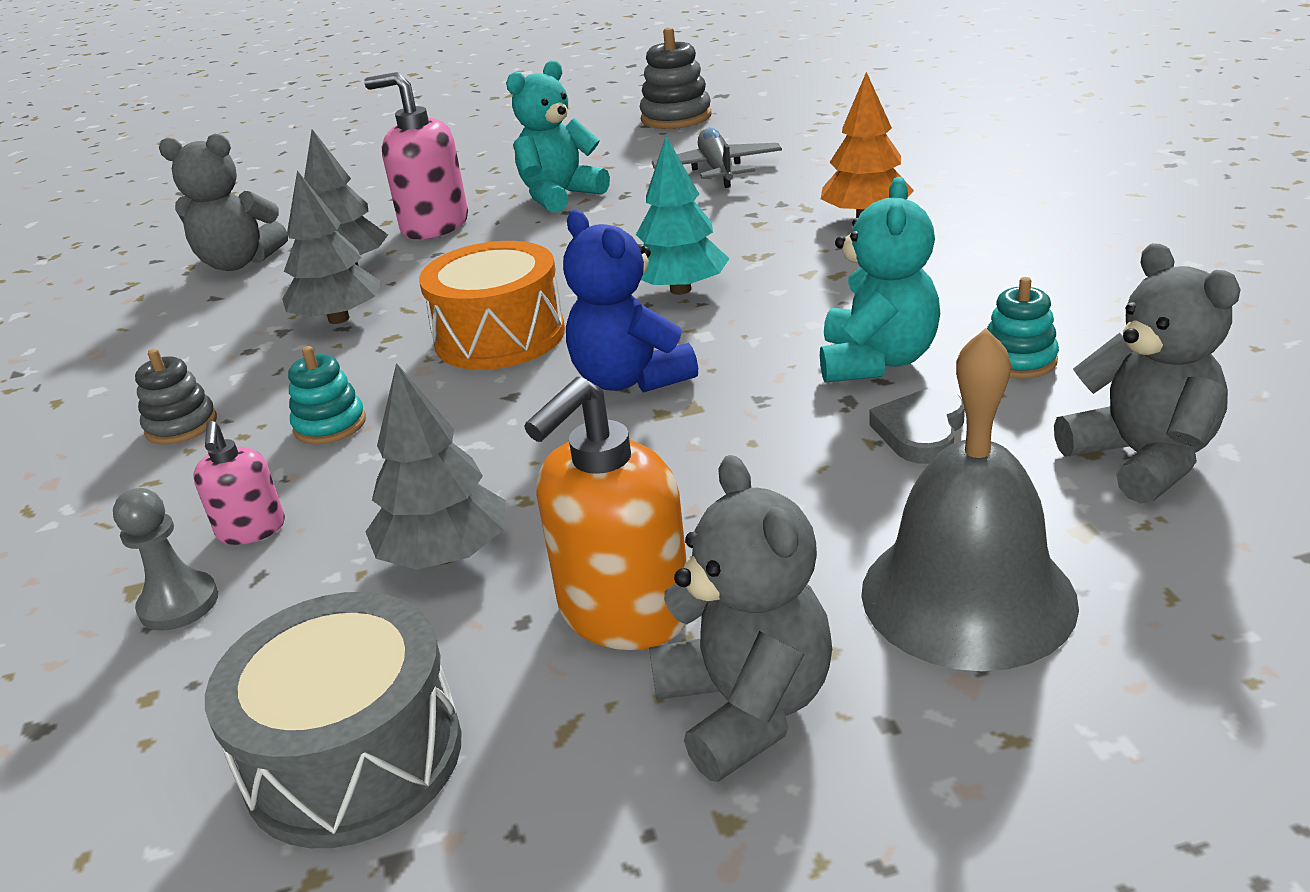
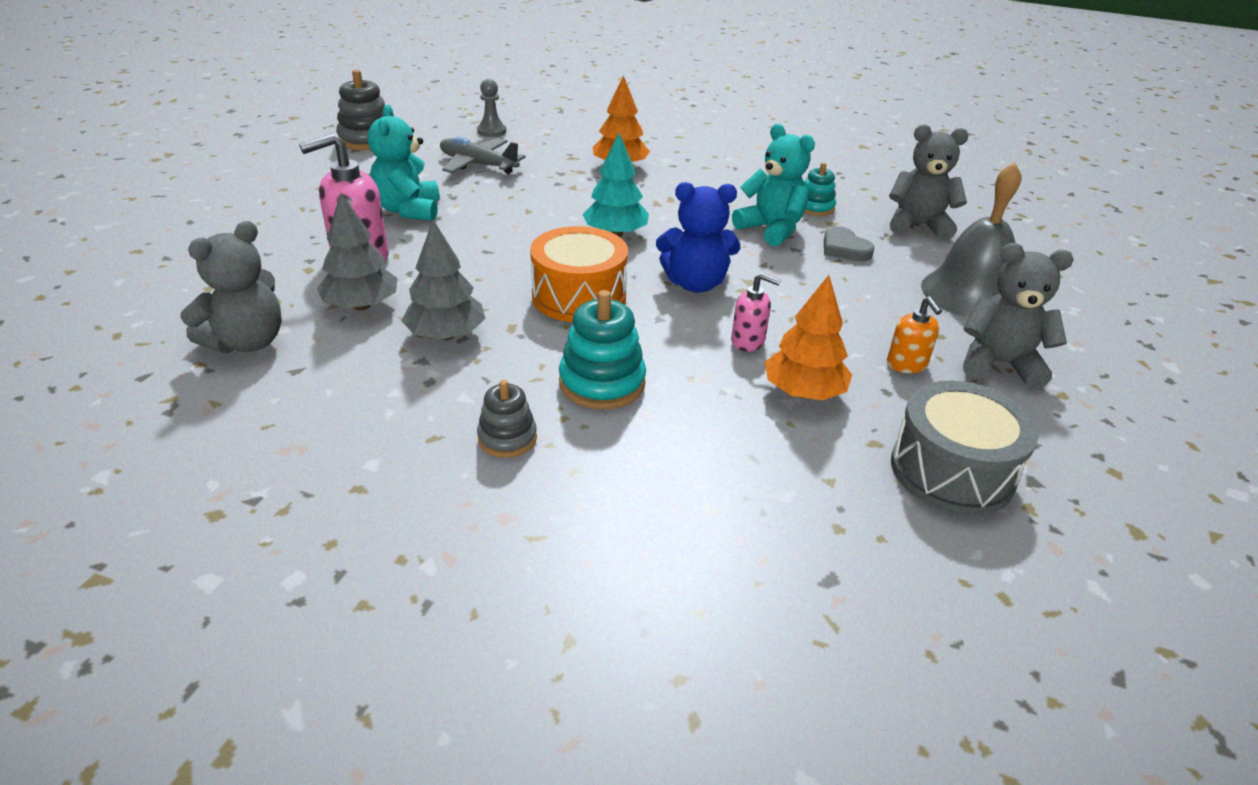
camera: 60 degrees left, 5 degrees up
(179, 604) = (751, 494): grey pawn -> grey pawn (491, 131)
(251, 530) = (696, 446): pink soap dispenser -> pink soap dispenser (748, 341)
(330, 425) = (602, 383): turquoise stacking toy -> turquoise stacking toy, size x1.61
(445, 554) = (803, 392): grey tree -> orange tree
(623, 612) = (906, 364): orange soap dispenser -> orange soap dispenser, size x0.55

